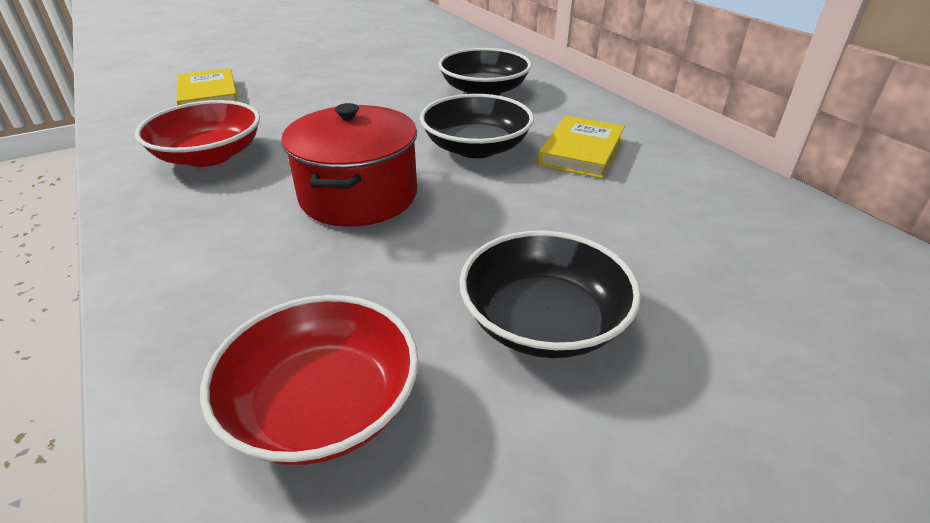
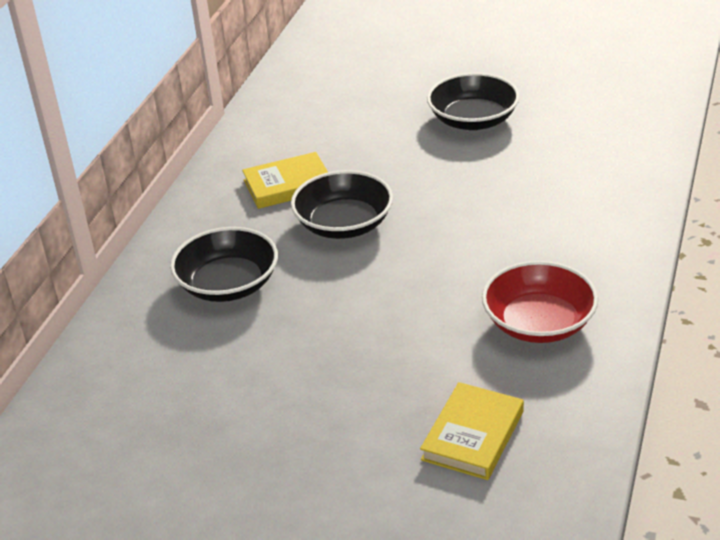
camera: 130 degrees left, 0 degrees up
(322, 406) = (594, 136): red bowl -> none
(358, 196) = (472, 225): red pot -> none

